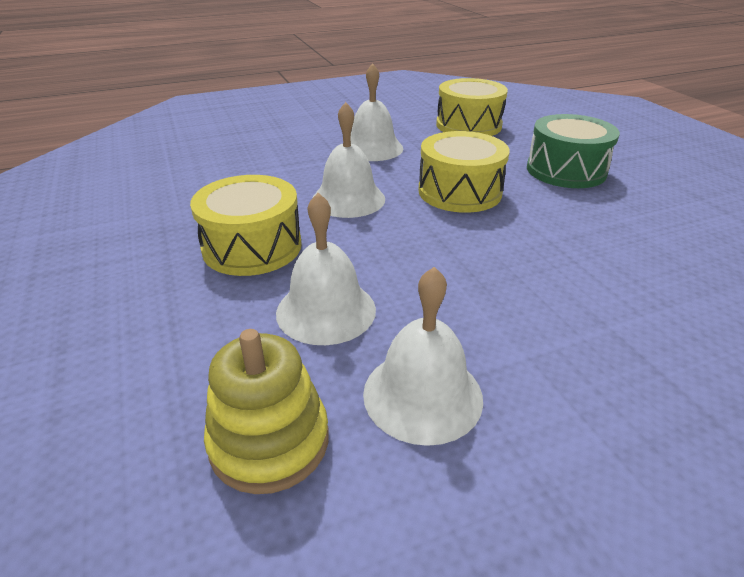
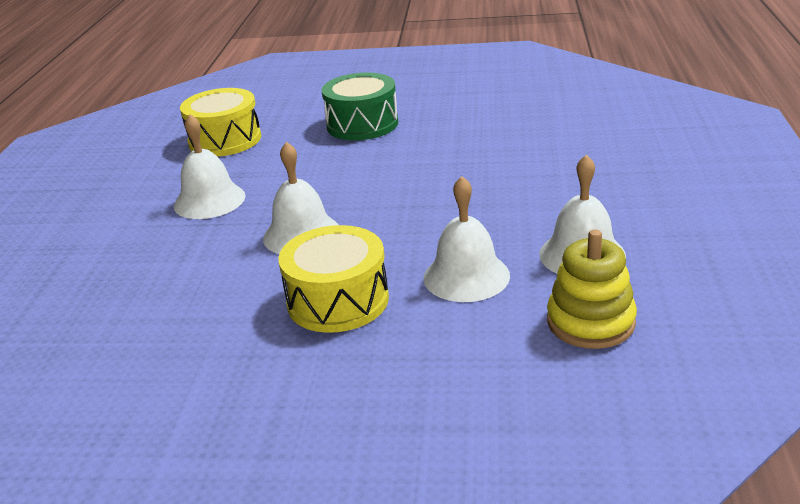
camera: 60 degrees left, 5 degrees down
(459, 192) = (347, 178): yellow drum -> none

